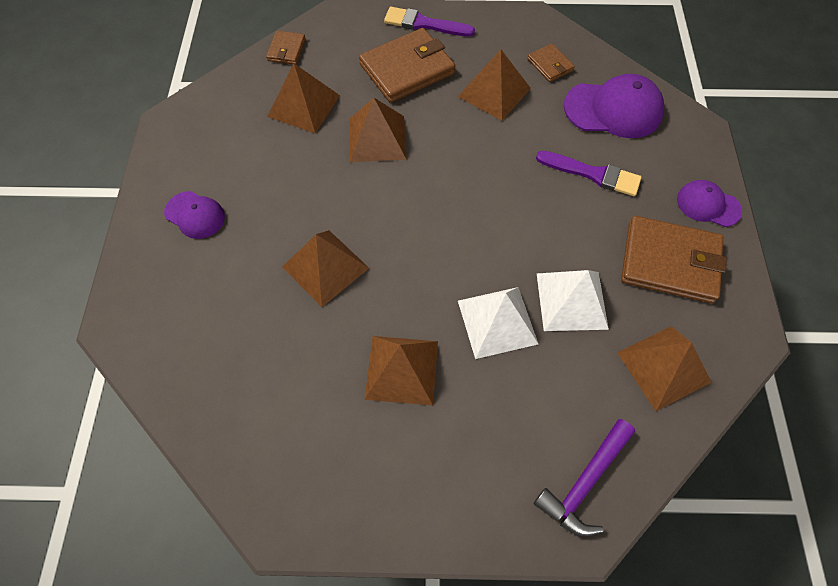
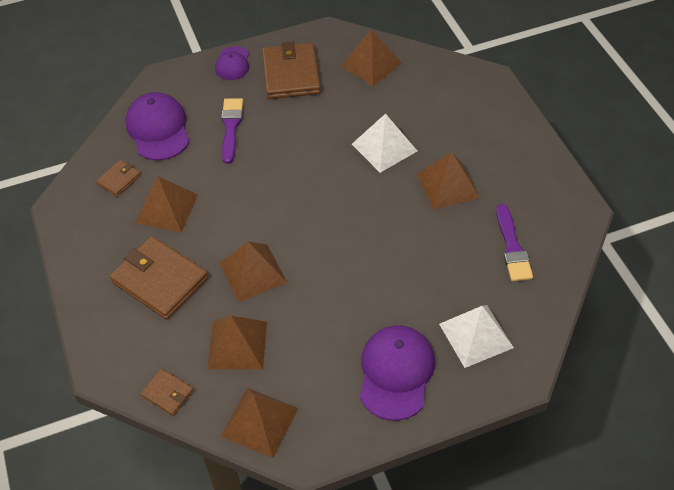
camera: 110 degrees left, 10 degrees down
(195, 215) = (396, 373): purple cap -> purple cap, size x1.69
(286, 50) = (167, 393): brown wallet -> brown wallet turned 45 degrees clockwise
(325, 267) = (395, 259): brown pyramid -> brown pyramid (259, 422)
(424, 24) = (92, 288): purple brush -> purple brush (512, 247)
(572, 301) = (347, 114): white pyramid -> white pyramid (476, 335)
(585, 482) = (463, 83): purple hammer -> none

